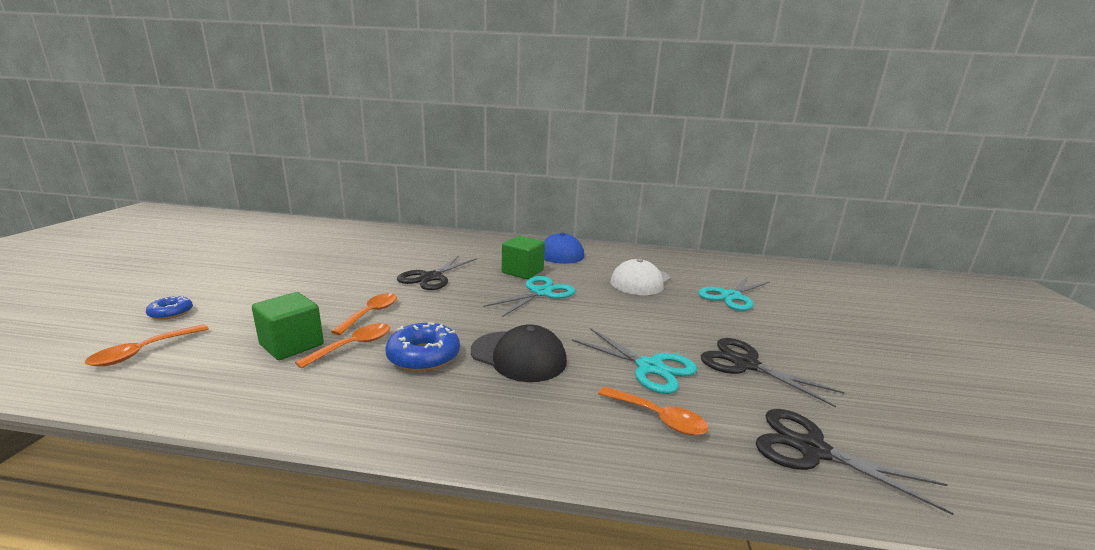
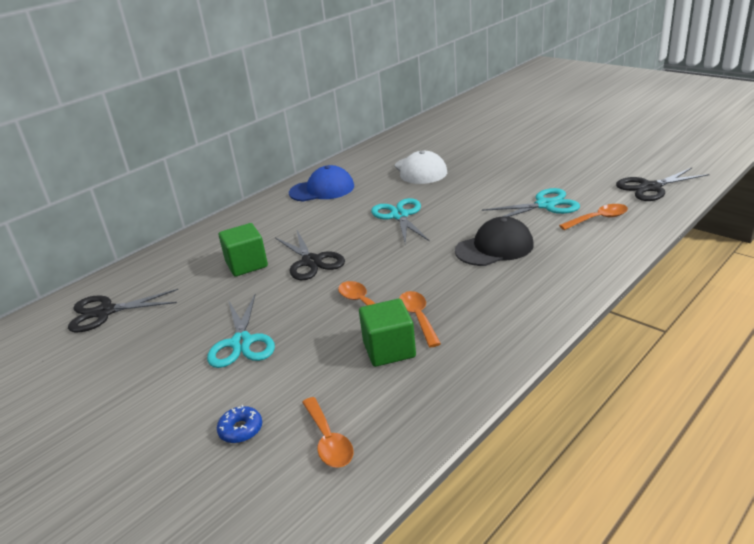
camera: 50 degrees left, 10 degrees up
(424, 356) = (463, 286): blue donut -> none
(522, 272) = (348, 214): green cube -> green cube (246, 264)
(731, 296) = (477, 147): turquoise scissors -> turquoise scissors (241, 342)
(745, 364) = (565, 175): black scissors -> black scissors (105, 312)

